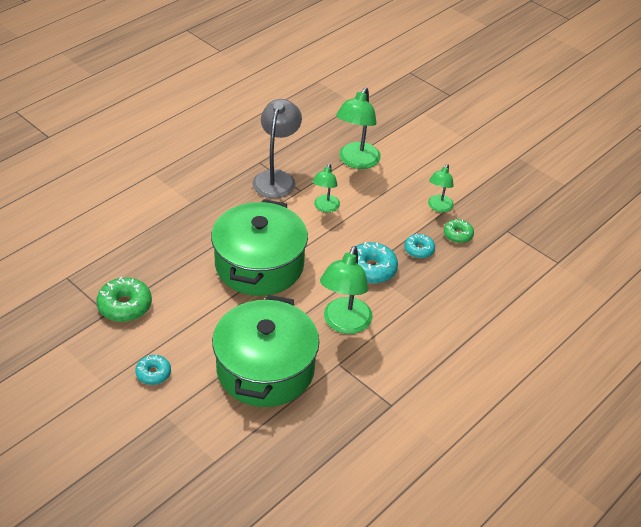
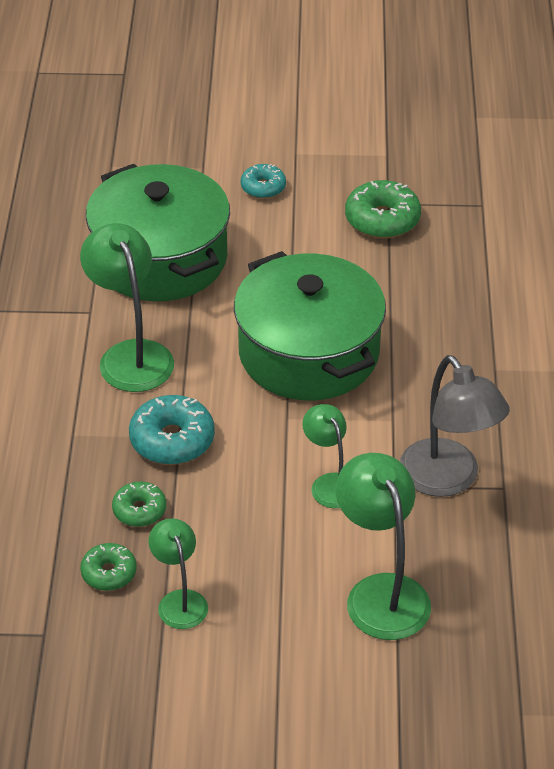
camera: 140 degrees right, 0 degrees up
(419, 250) = (139, 510): turquoise donut -> green donut

